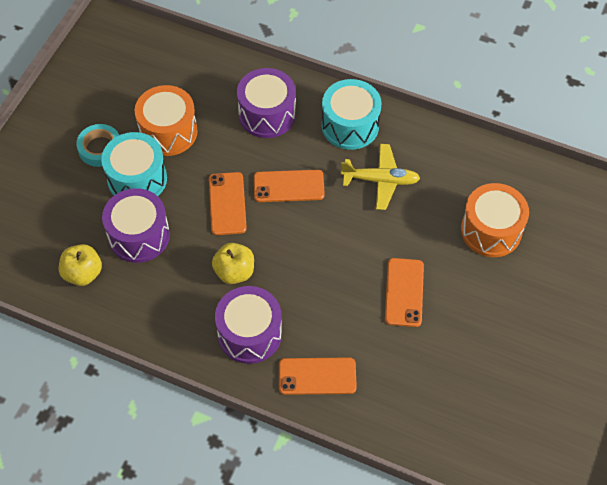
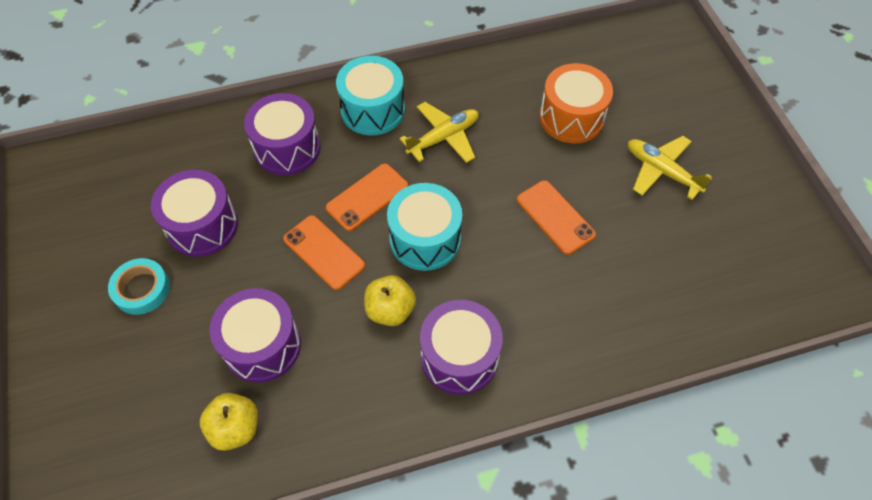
camera: 40 degrees left, 0 degrees up
(137, 179) = (210, 292): turquoise drum -> turquoise drum (425, 239)
(168, 132) = (202, 226): orange drum -> purple drum
(317, 376) = (556, 347): orange phone -> none
(518, 317) = (661, 171): none -> yellow plane

